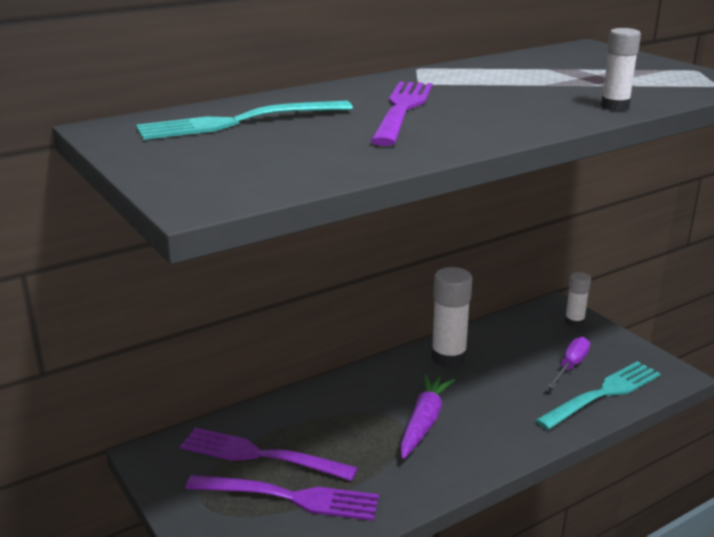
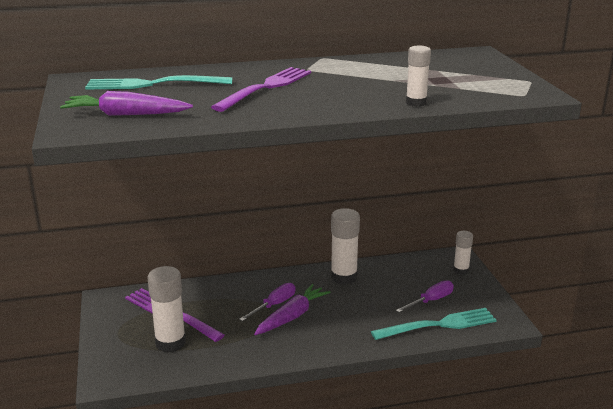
camera: 20 degrees right, 0 degrees up
(256, 166) = (125, 115): none -> purple carrot
(289, 497) = (170, 343): purple fork -> white glue stick
(390, 412) = (274, 305): none -> purple screwdriver

